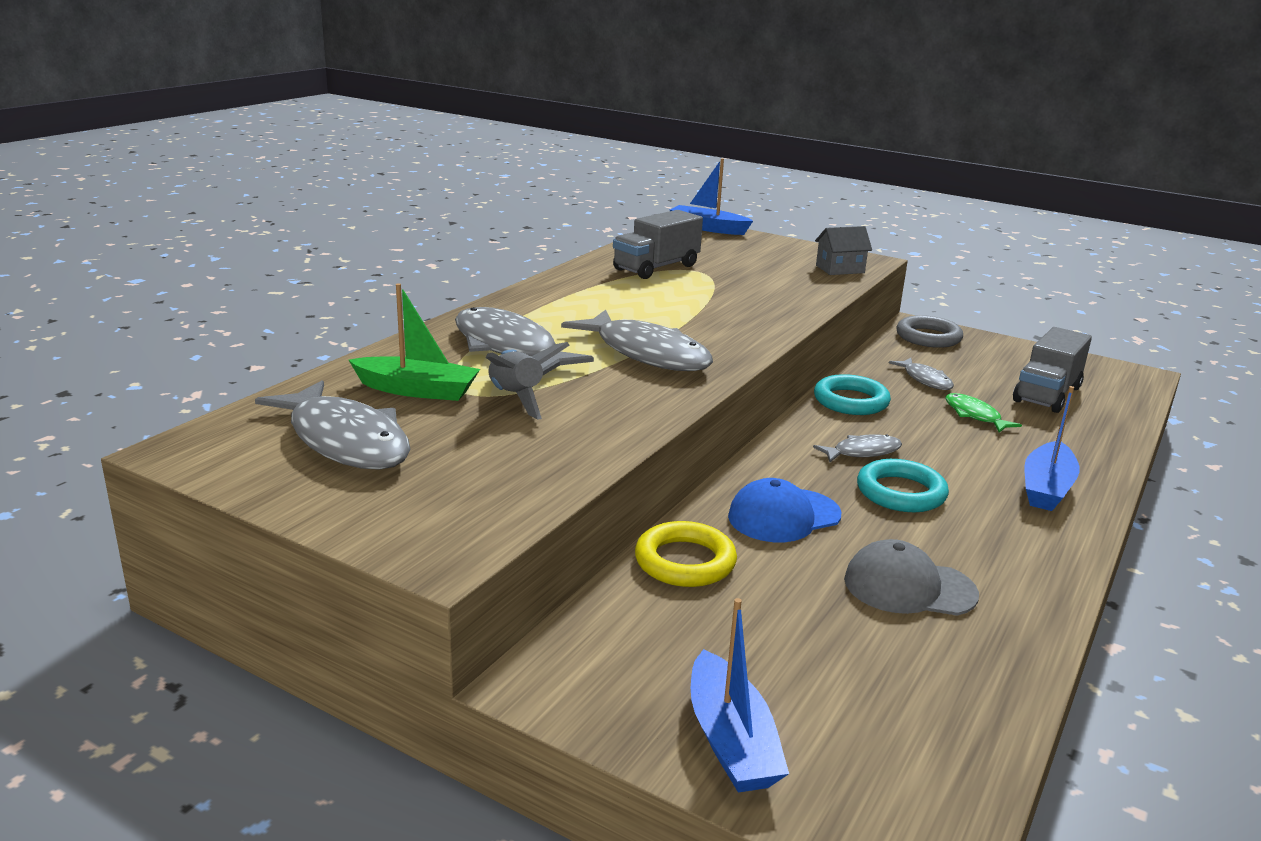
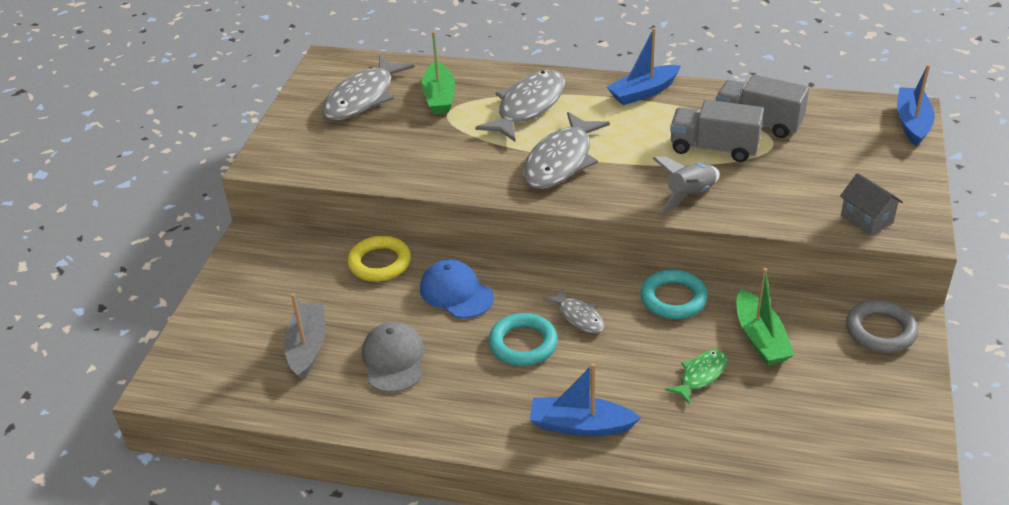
camera: 75 degrees right, 15 degrees up
(516, 399) = (449, 132): grey rocket -> grey rocket (689, 196)
(731, 740) = (225, 311): blue boat -> blue boat (643, 92)
(860, 660) = (307, 347): none -> grey boat
(925, 380) = (760, 338): grey fish -> green boat
(1047, 394) = (793, 424): grey truck -> grey truck (714, 148)

